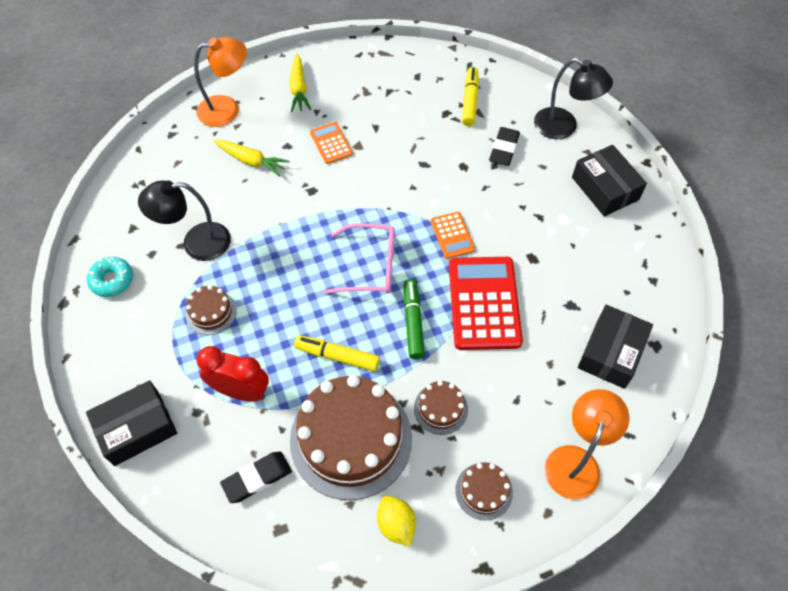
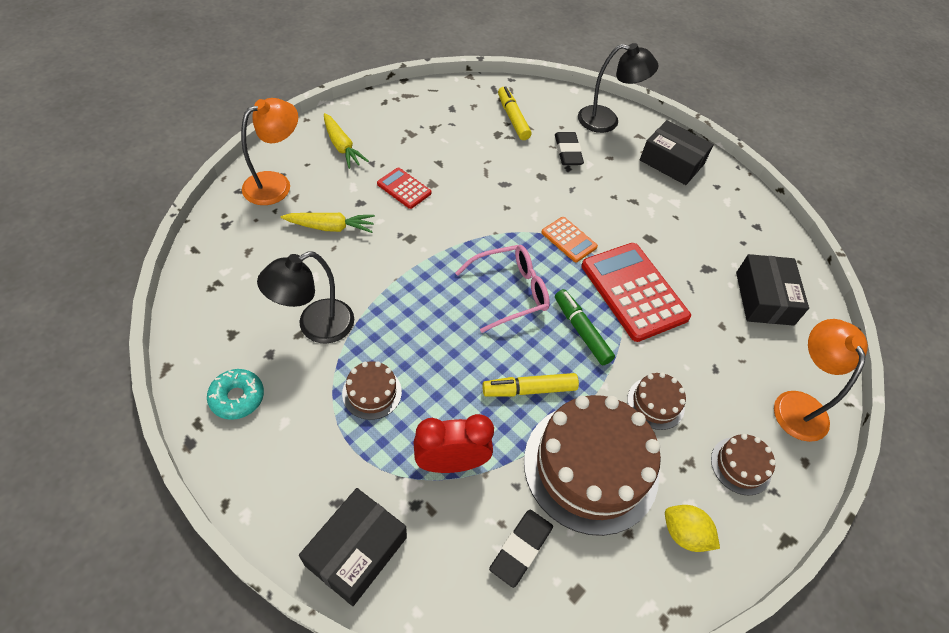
camera: 30 degrees left, 5 degrees down
(331, 143) = (404, 188): orange calculator -> red calculator

